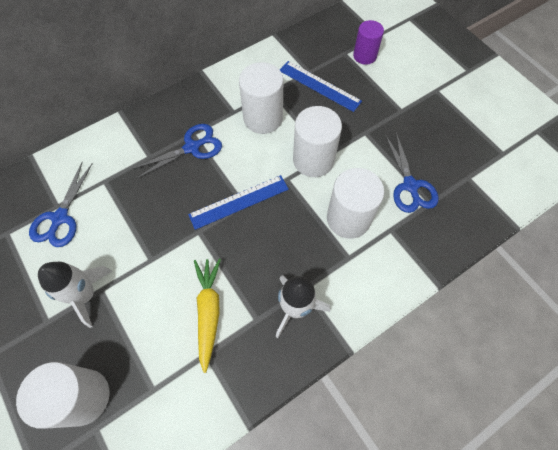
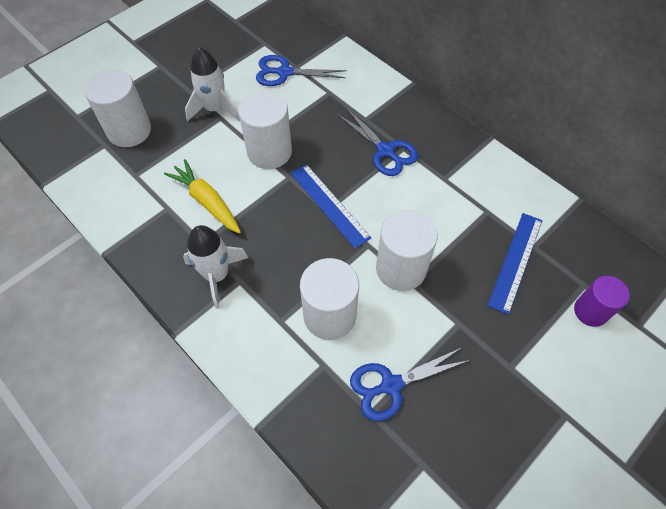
camera: 80 degrees right, 5 degrees down
(208, 312) = (207, 201): yellow carrot -> yellow carrot turned 120 degrees counterclockwise
(263, 118) = (445, 208): white cylinder -> white cylinder (269, 152)

